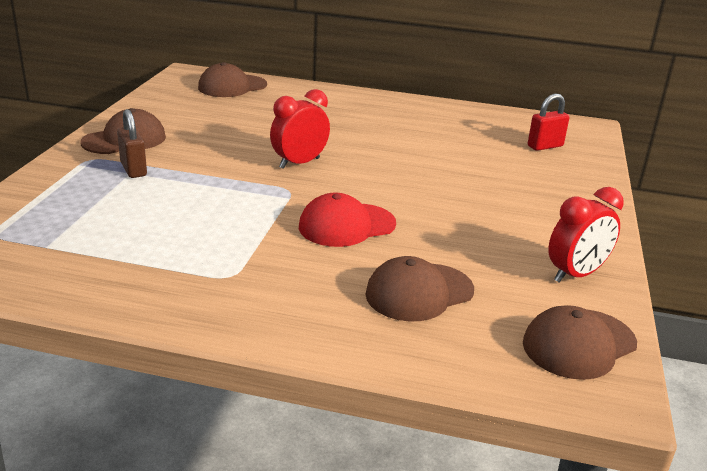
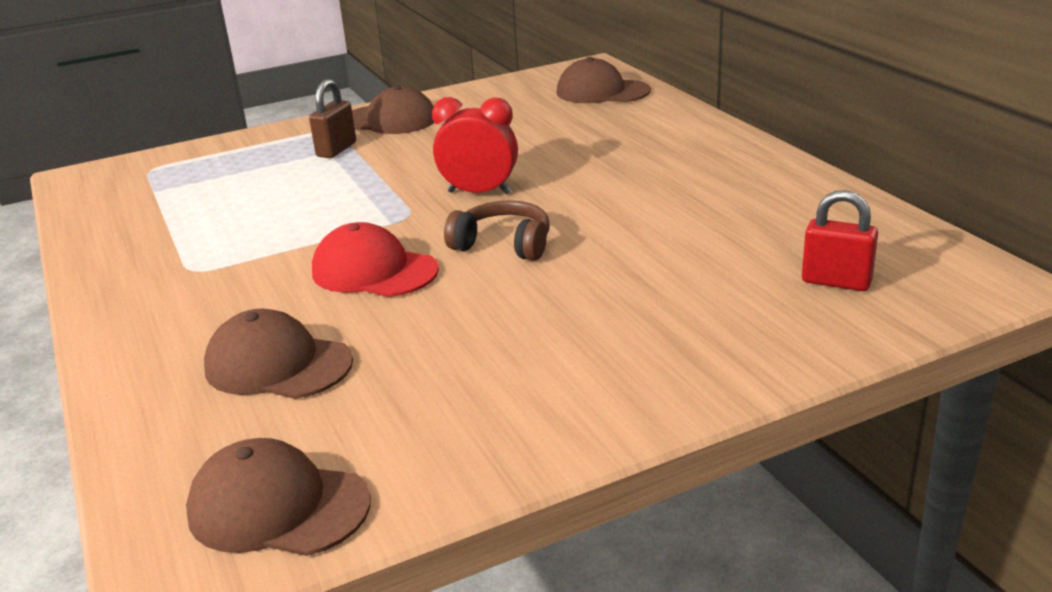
camera: 55 degrees right, 0 degrees up
(380, 184) = (503, 244): none -> brown headphones
(576, 274) = (461, 443): red clock -> none

